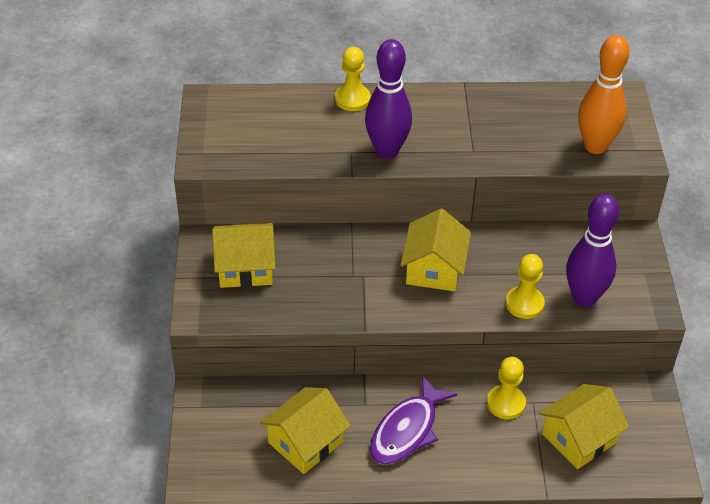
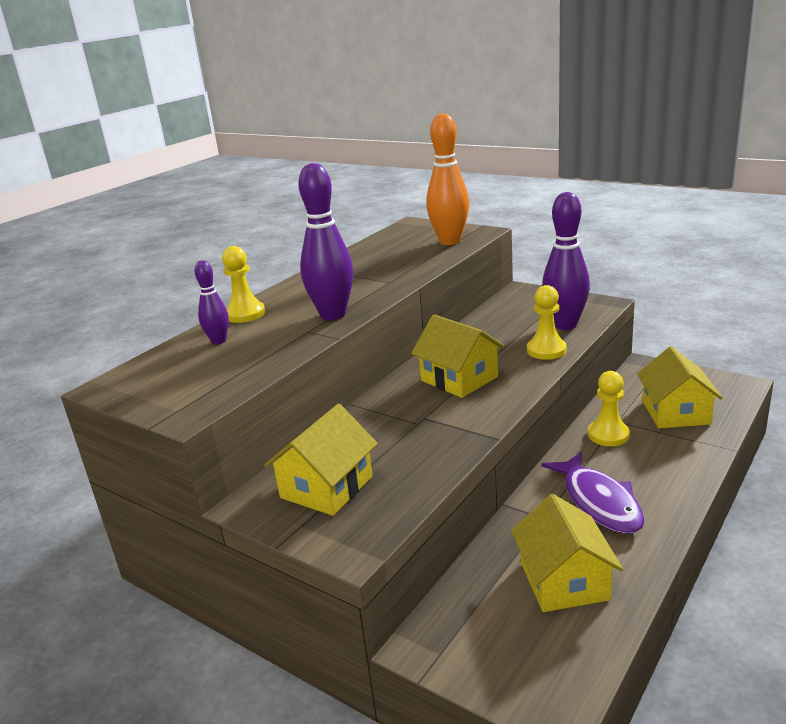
camera: 50 degrees left, 20 degrees down
(301, 112) = (218, 341): none -> purple bowling pin

